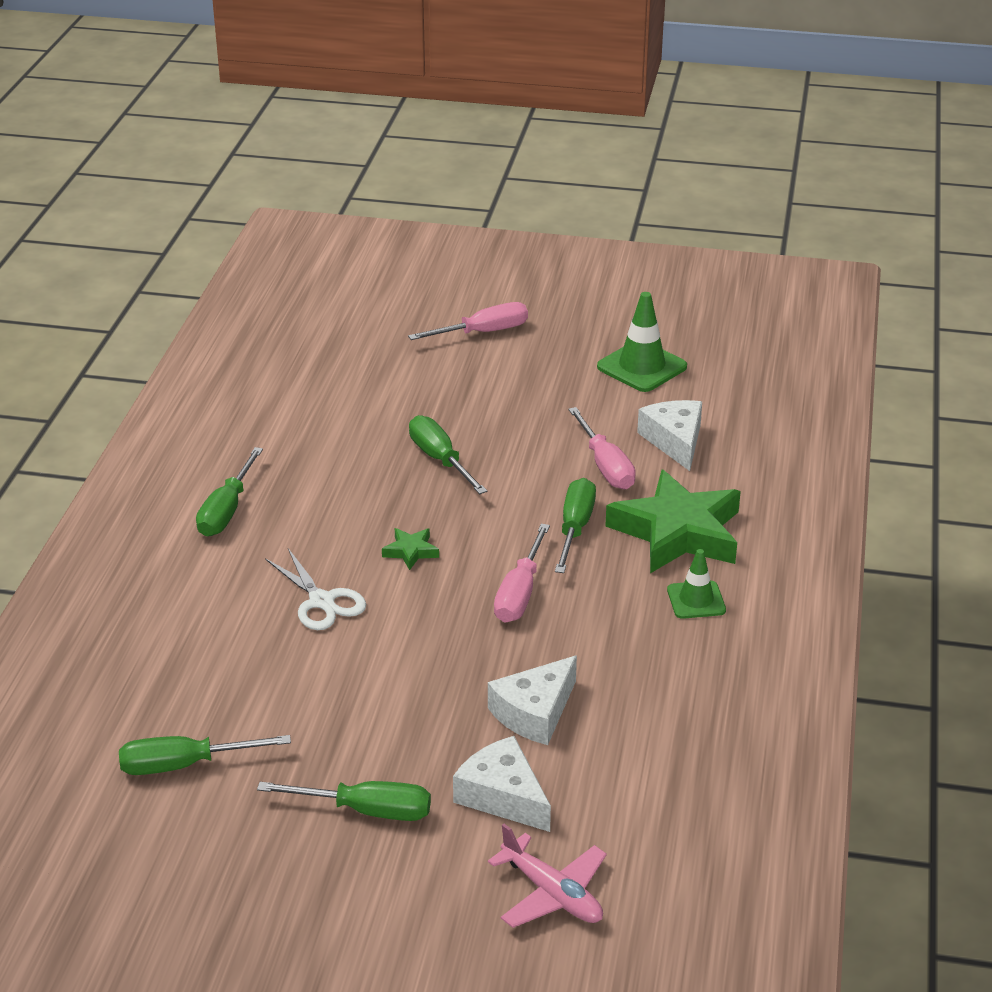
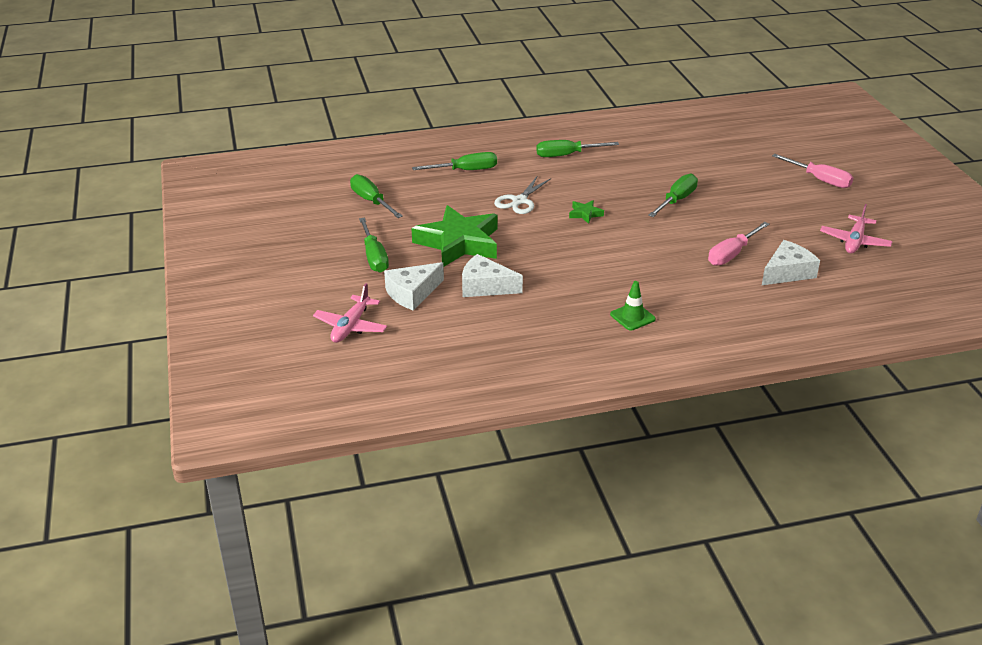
camera: 65 degrees right, 0 degrees up
(503, 796) = (412, 293): white cheese -> white cheese turned 150 degrees counterclockwise
(520, 593) = (581, 256): pink screwdriver -> none
(575, 528) = (659, 259): green screwdriver -> green screwdriver (465, 170)
(642, 367) = (854, 241): green traffic cone -> pink plane
(677, 532) = (692, 295): green star -> green star (458, 243)

